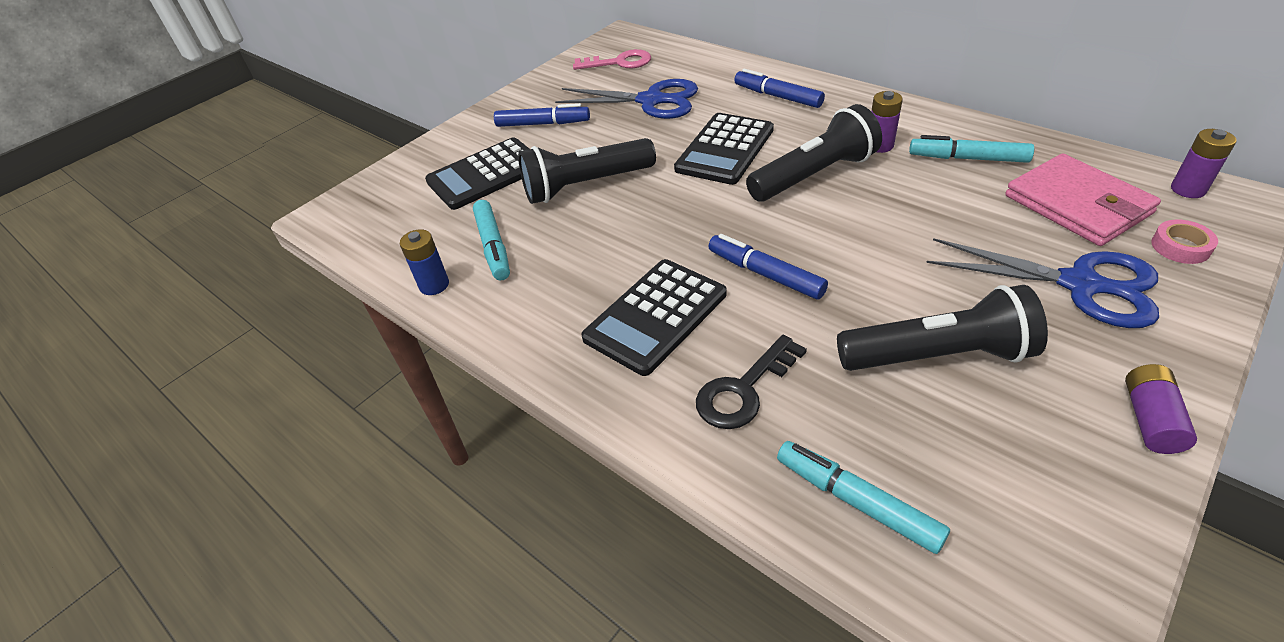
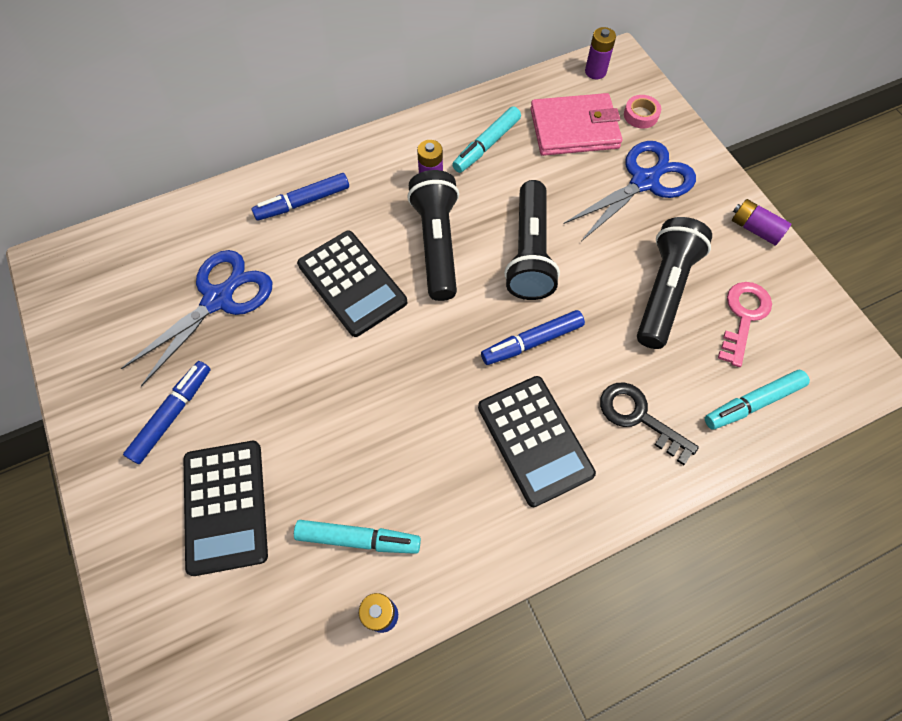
camera: 70 degrees left, 20 degrees up
(586, 185) = (320, 419): black flashlight -> black flashlight (529, 253)
(619, 62) = (112, 292): pink key -> pink key (743, 317)
(744, 390) = (639, 417): black key -> black key turned 150 degrees clockwise

